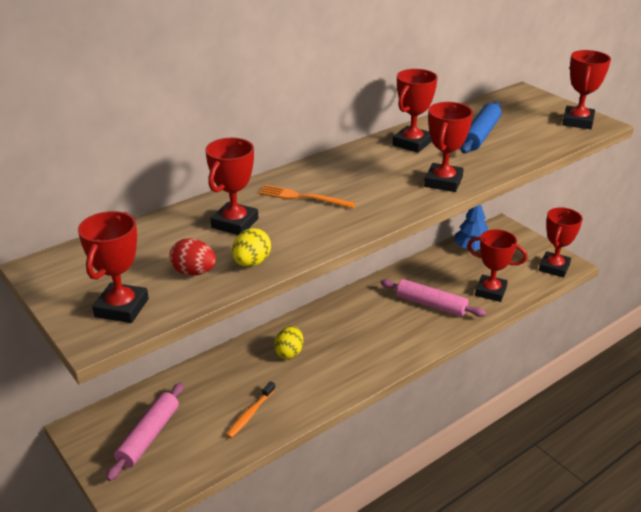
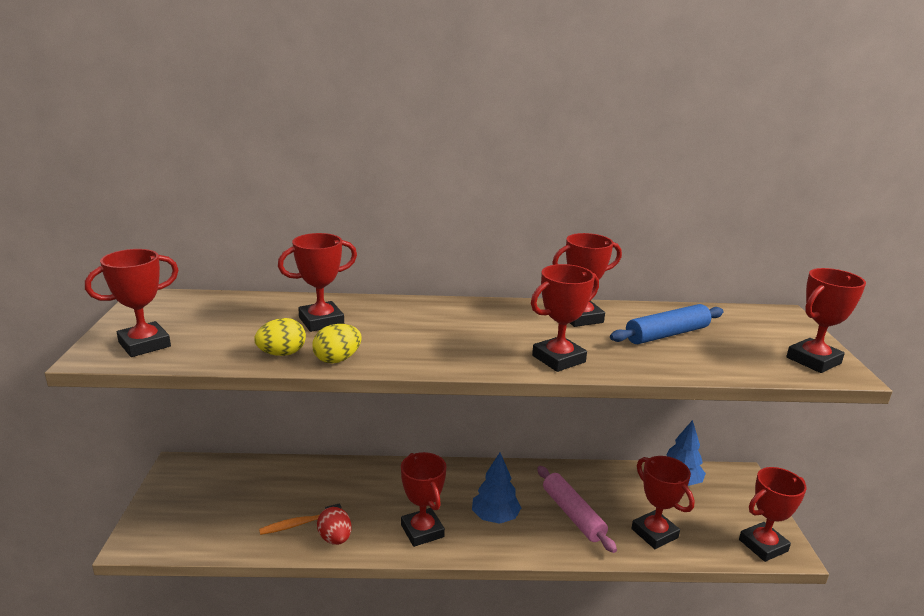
camera: 35 degrees right, 10 degrees down
(148, 436) = (210, 498): pink rolling pin -> none
(194, 272) = (231, 342): red egg -> red egg (335, 539)
(289, 352) = (391, 490): yellow egg -> yellow egg (337, 359)
(303, 197) = (407, 323): orange fork -> none
(347, 369) = (422, 531): none -> red trophy
(384, 333) = (495, 517): none -> blue tree

